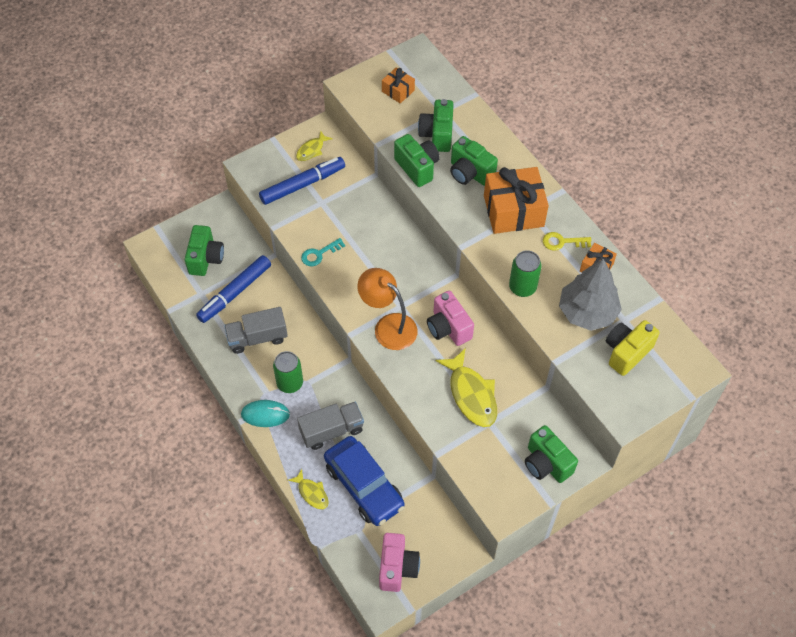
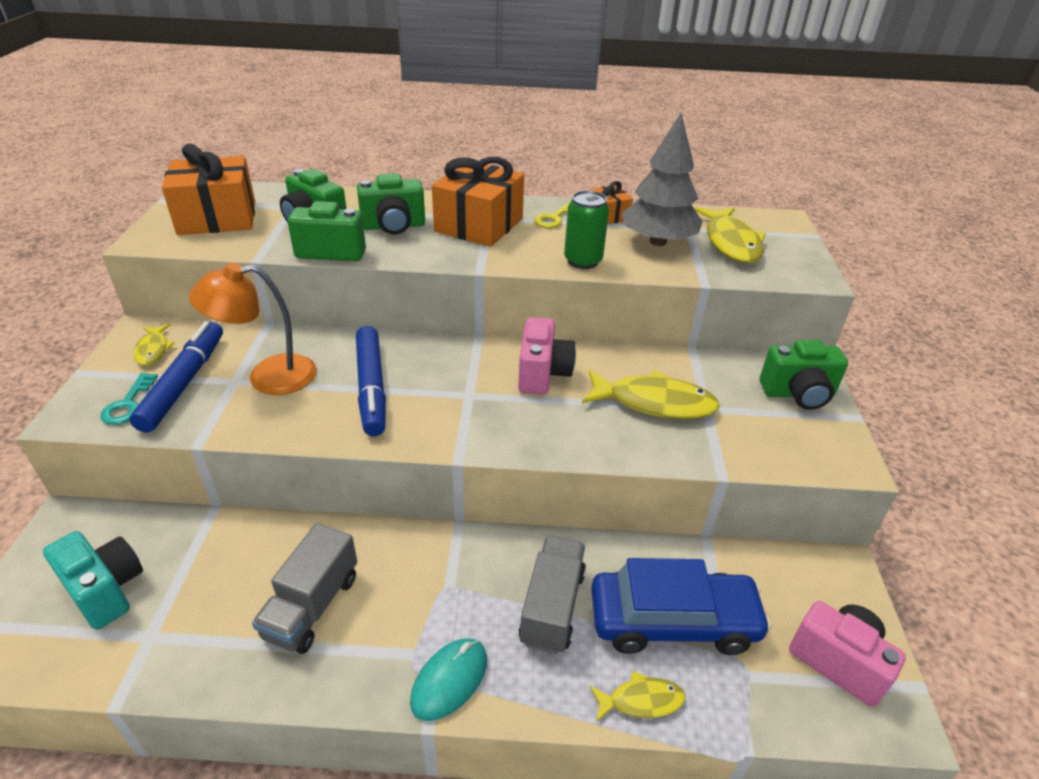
camera: 55 degrees left, 20 degrees down
(205, 258) = (106, 590): green camera -> turquoise camera
(235, 293) = (208, 588): blue marker -> blue marker (372, 387)
(290, 383) = (428, 611): green can -> none
(319, 254) = (302, 423): turquoise key -> turquoise key (128, 404)
(388, 326) = (485, 420): orange lamp -> orange lamp (268, 376)
(398, 91) = (217, 218): orange gift -> orange gift, size x1.99
(448, 328) = (543, 374): pink camera -> pink camera turned 90 degrees counterclockwise
(626, 352) = (731, 243): yellow camera -> yellow fish

